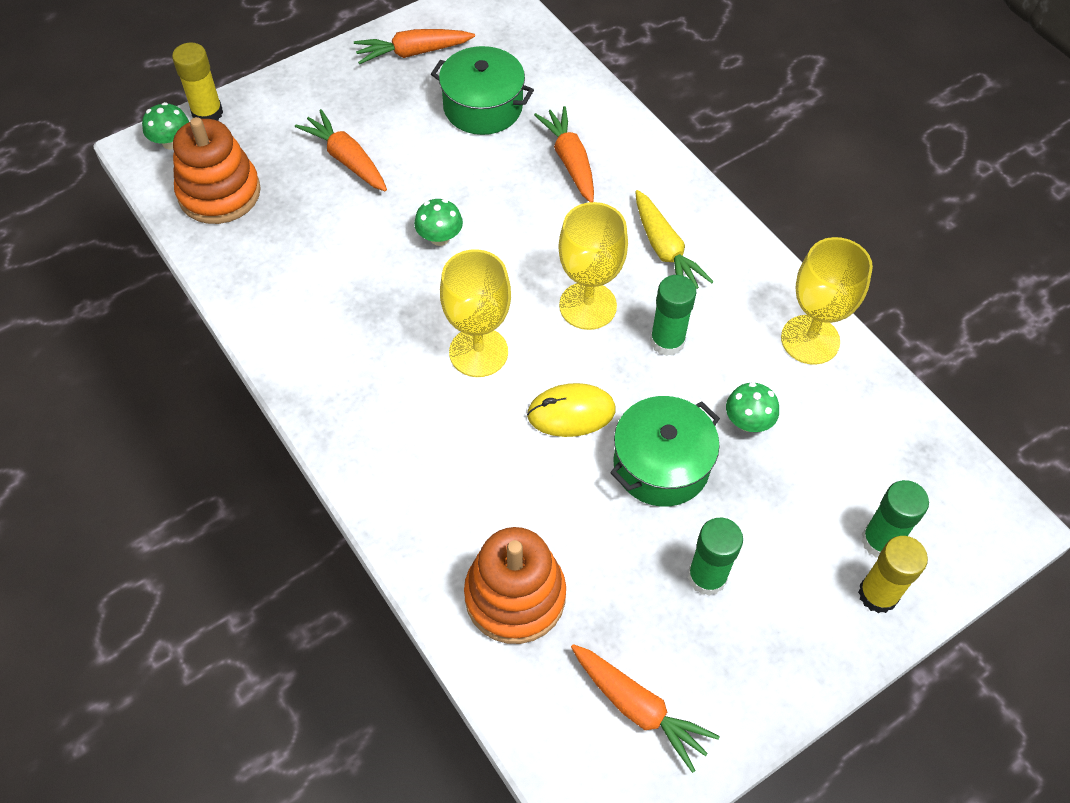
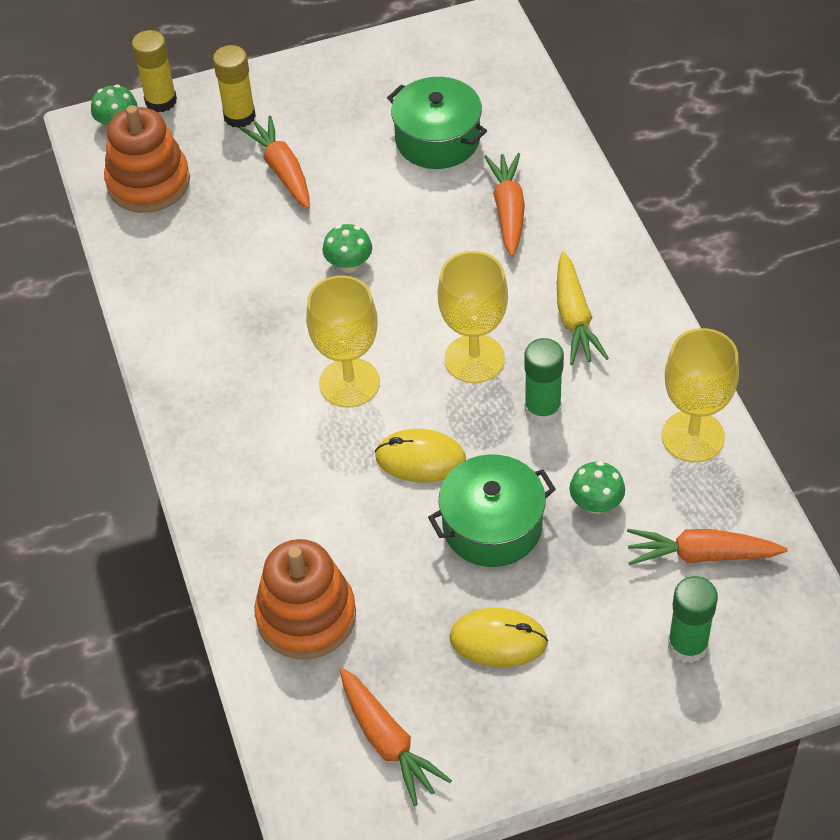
camera: 20 degrees right, 5 degrees down
(413, 52) = (385, 72): orange carrot -> orange carrot (701, 555)
(707, 577) = (498, 640): green glue stick -> yellow mouse
(878, 594) = (664, 694): yellow glue stick -> yellow glue stick (239, 116)

